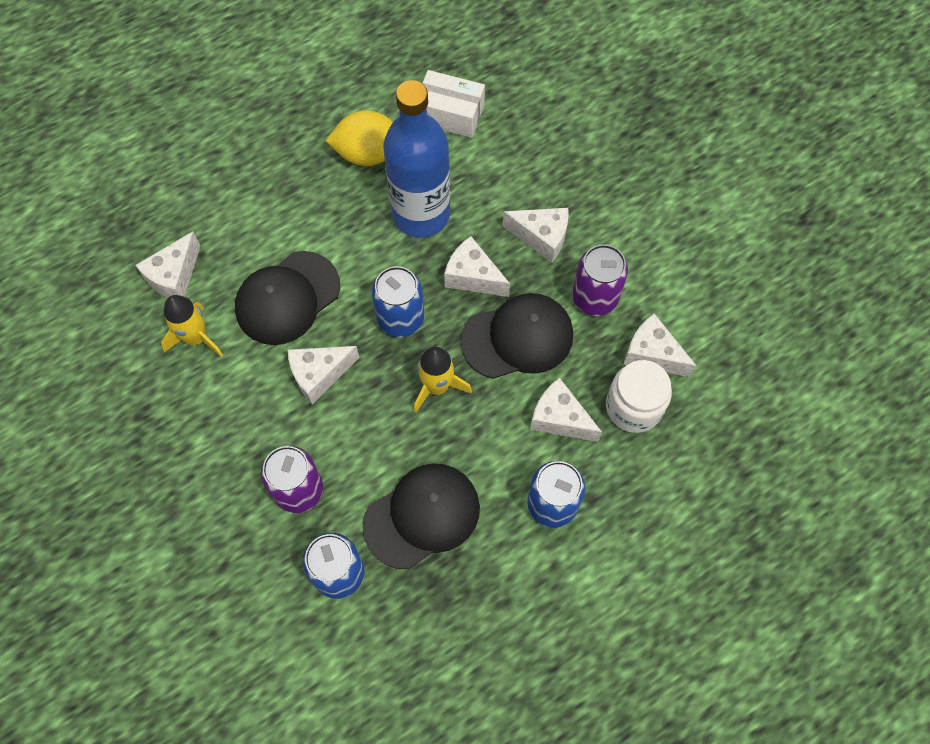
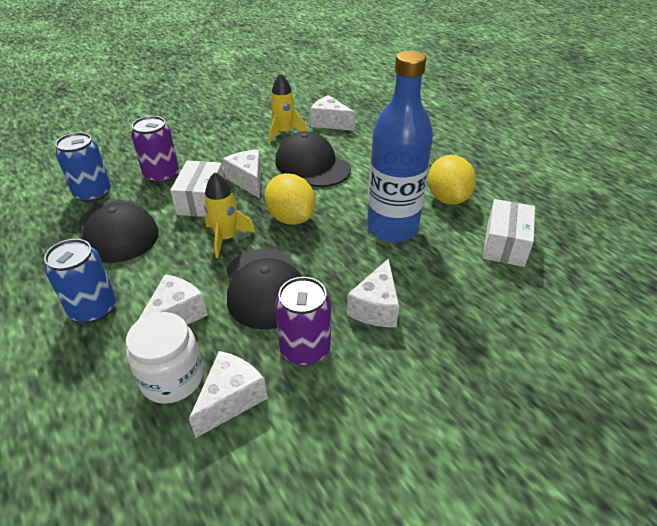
camera: 90 degrees right, 25 degrees down
(361, 426) = (201, 200): none -> white box
(401, 319) = (291, 218): blue can -> yellow lemon
(473, 276) = (330, 259): white cheese -> none

